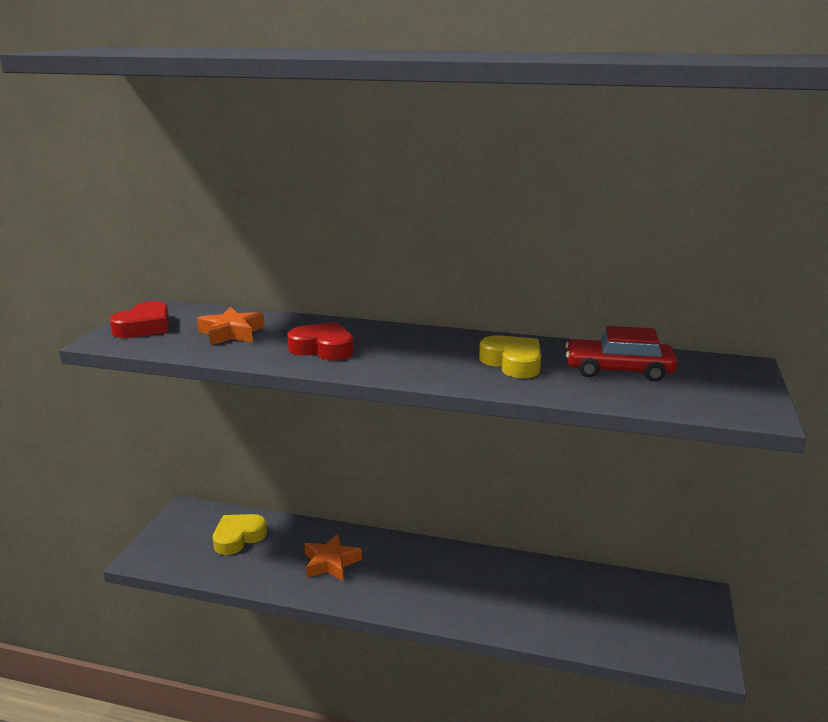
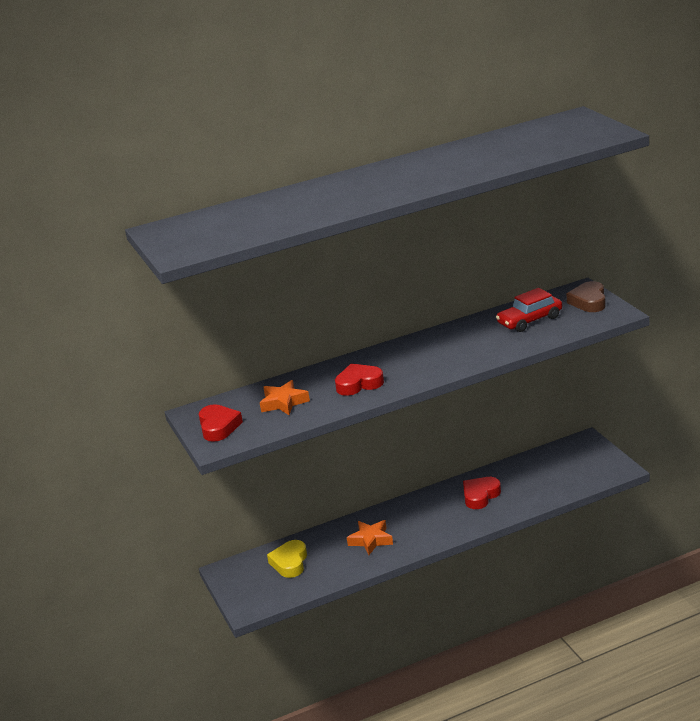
camera: 35 degrees left, 5 degrees up
(497, 586) = (480, 496): none -> red heart
(513, 363) = (473, 341): yellow heart -> none
(733, 383) = (589, 301): none -> brown heart

